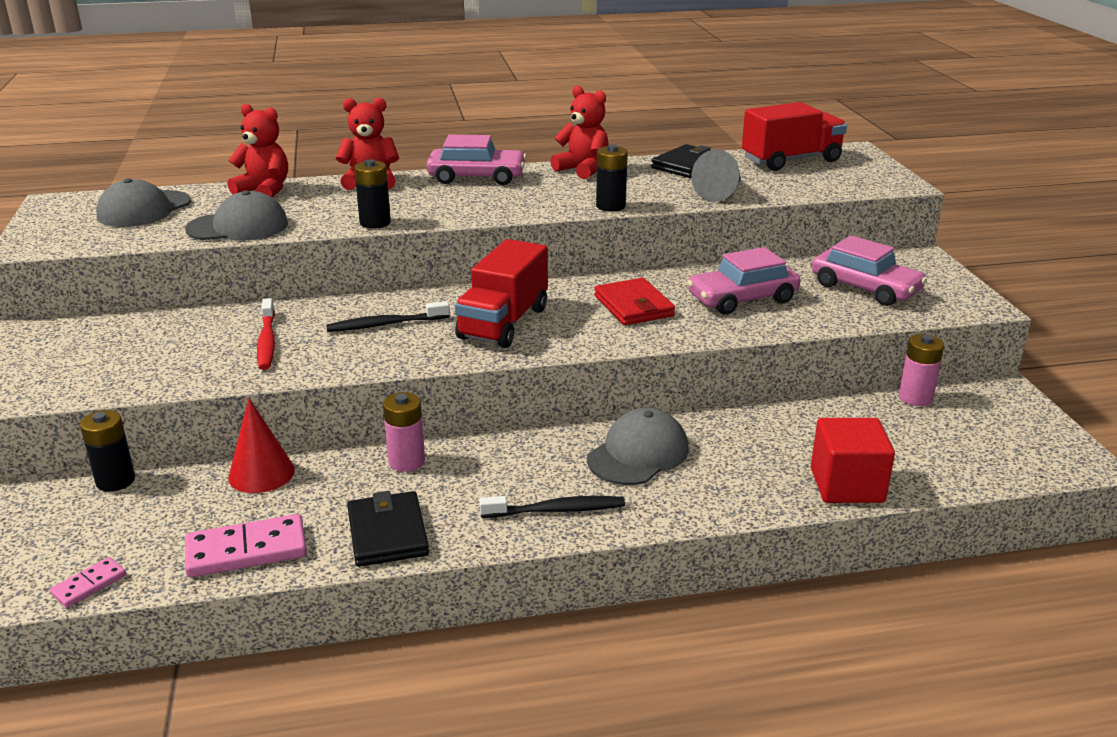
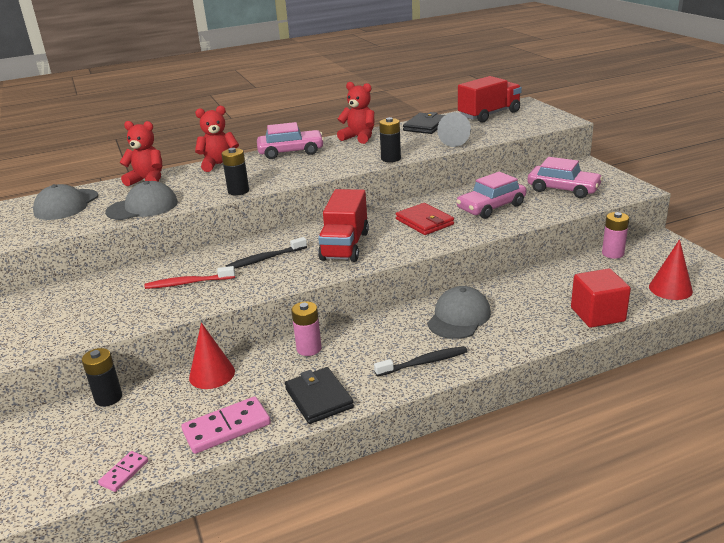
camera: 10 degrees left, 0 degrees up
(267, 341) = (188, 283): red toothbrush -> red toothbrush turned 105 degrees clockwise
(980, 466) = (670, 289): none -> red cone

